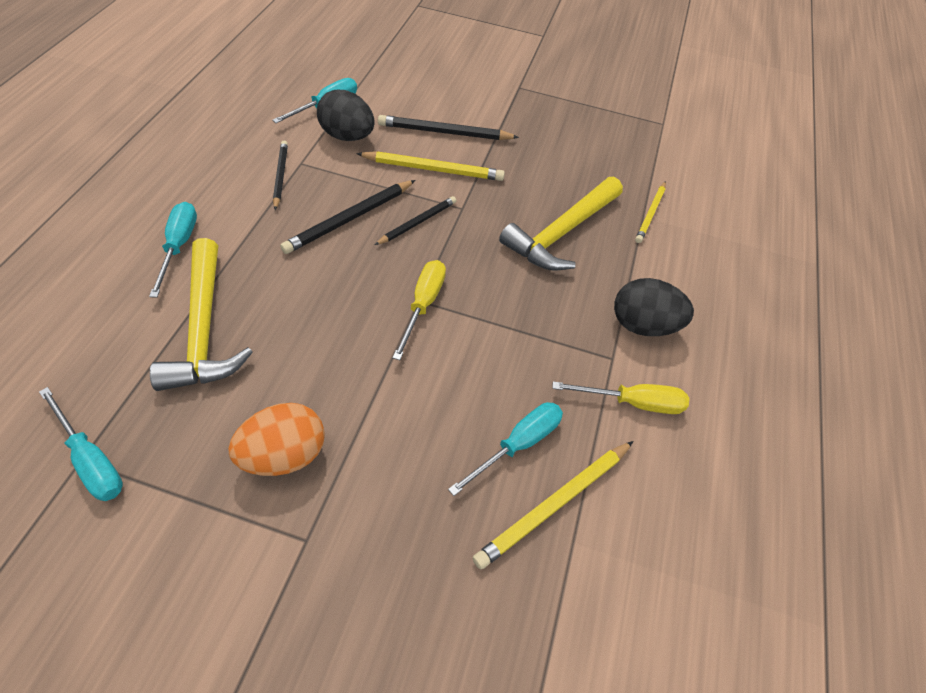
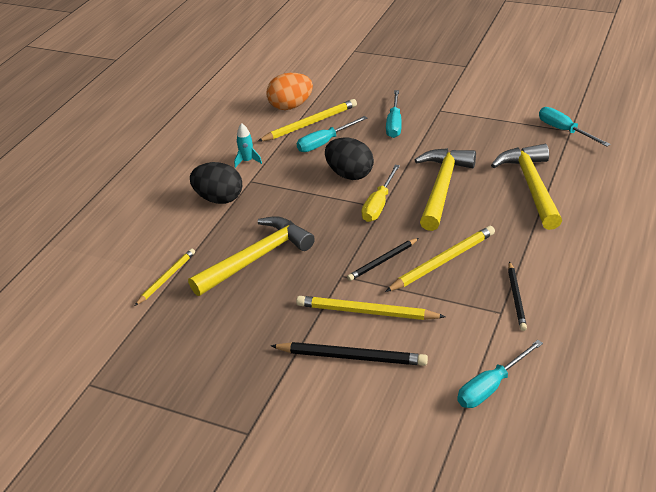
camera: 165 degrees left, 15 degrees down
(179, 246) = (577, 235): turquoise screwdriver -> turquoise screwdriver (394, 124)
(284, 455) = (459, 135): orange egg -> orange egg (291, 106)
(333, 332) = (442, 187): none -> yellow hammer
(347, 136) = (459, 346): black egg -> black egg (350, 174)
(350, 219) = (442, 262): black pencil -> yellow pencil
(633, 402) = (247, 161): yellow screwdriver -> turquoise rocket

